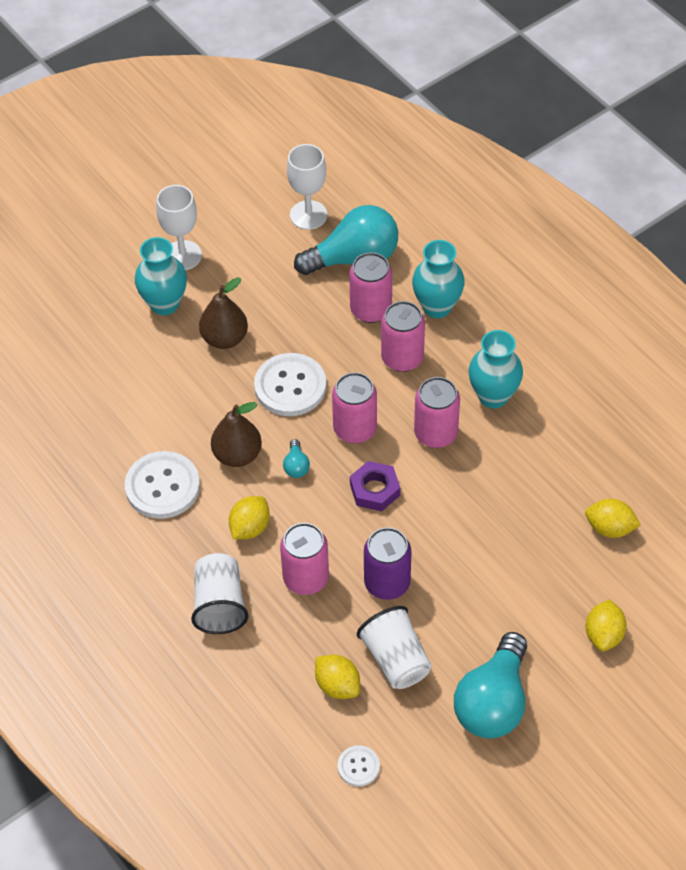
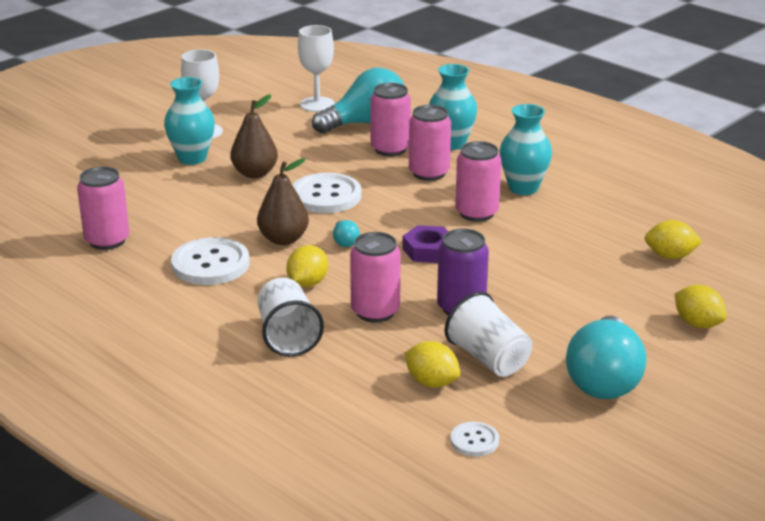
camera: 10 degrees left, 25 degrees down
(355, 429) = (397, 216): pink can -> pink can (107, 240)
(603, 635) = (697, 324): yellow lemon -> yellow lemon turned 45 degrees counterclockwise

